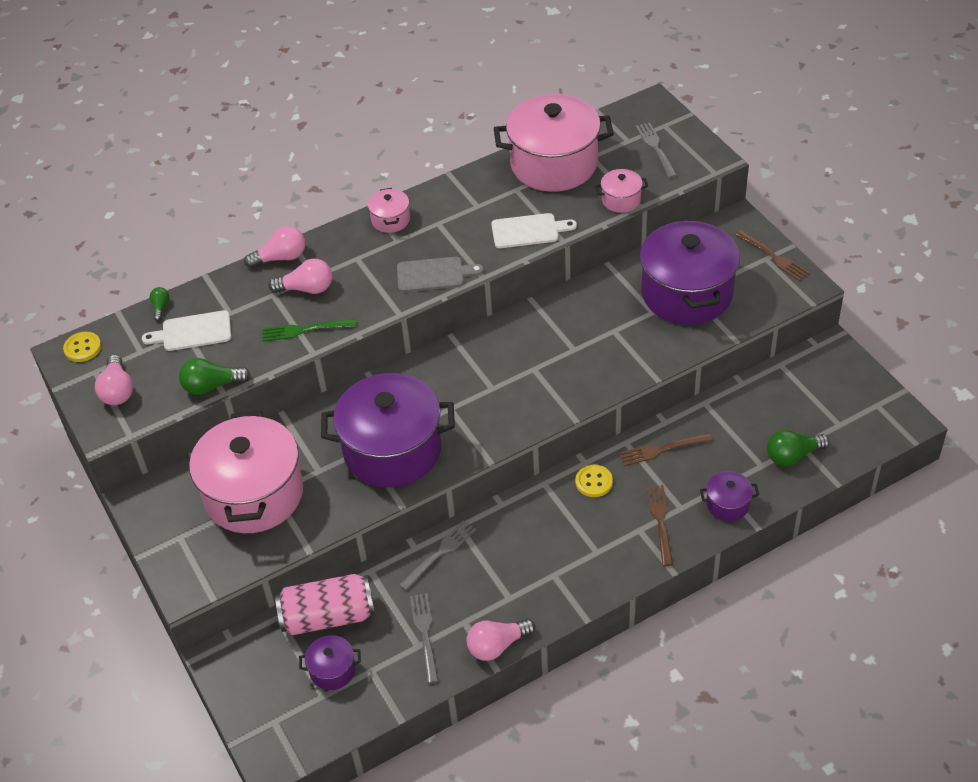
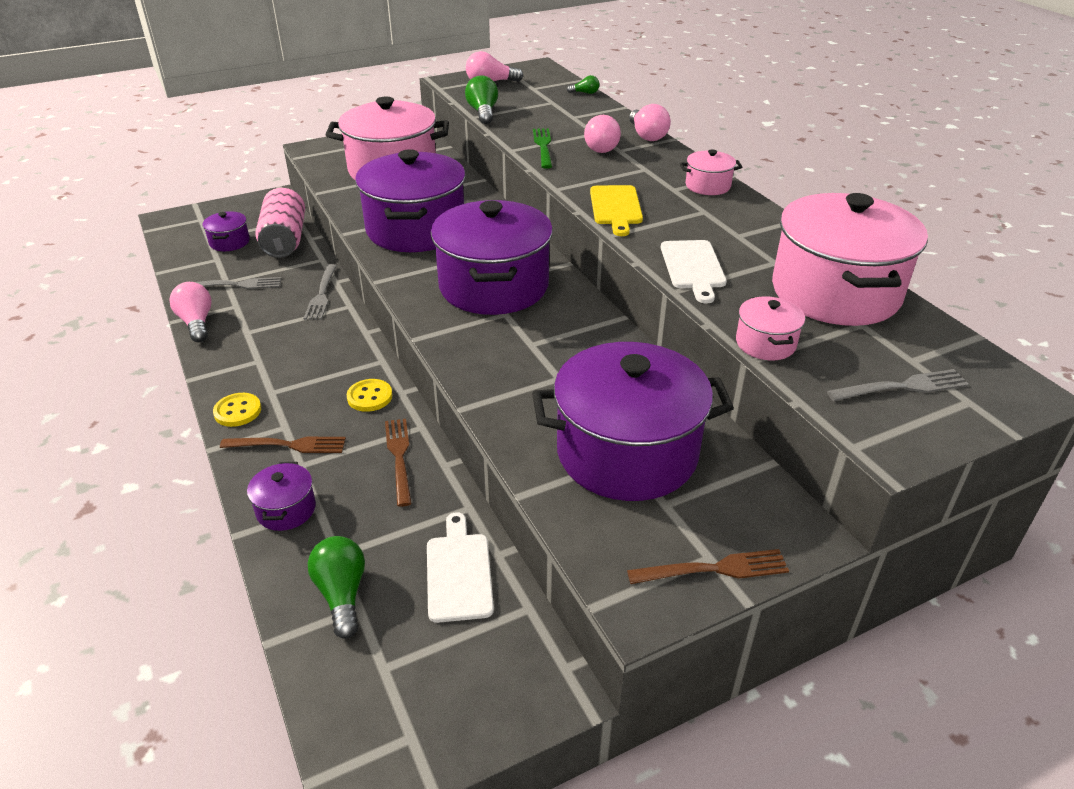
camera: 90 degrees right, 10 degrees down
(82, 348) = (542, 71): yellow button -> yellow button (238, 411)
(193, 332) = (551, 104): white cutting board -> white cutting board (459, 572)
(434, 274) = (616, 207): grey cutting board -> yellow cutting board
(439, 553) = (322, 294): grey fork -> grey fork turned 45 degrees clockwise
(492, 380) = (494, 286): none -> purple pot
(773, 257) = (714, 569): brown fork -> brown fork turned 150 degrees counterclockwise

